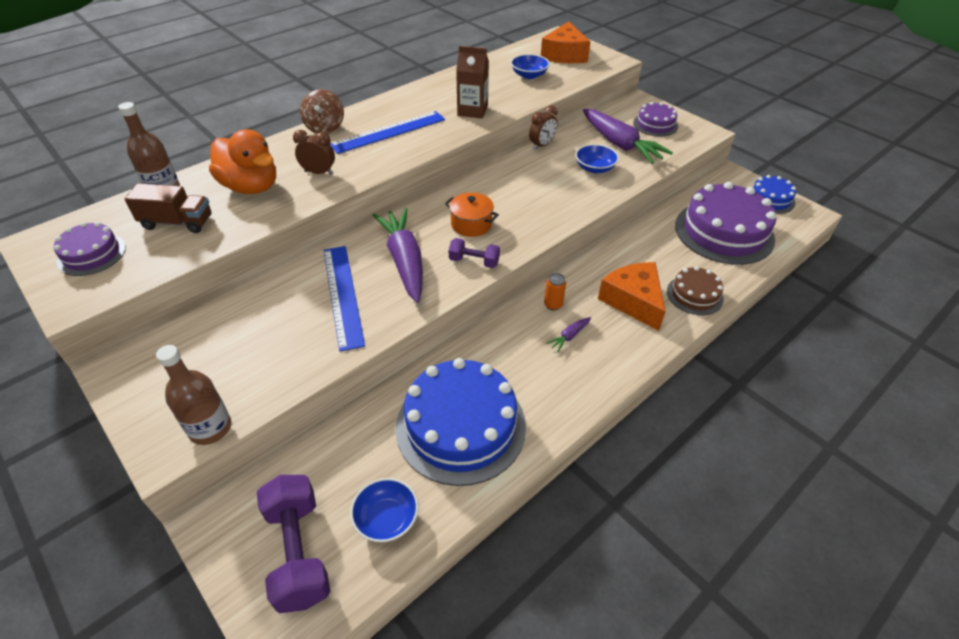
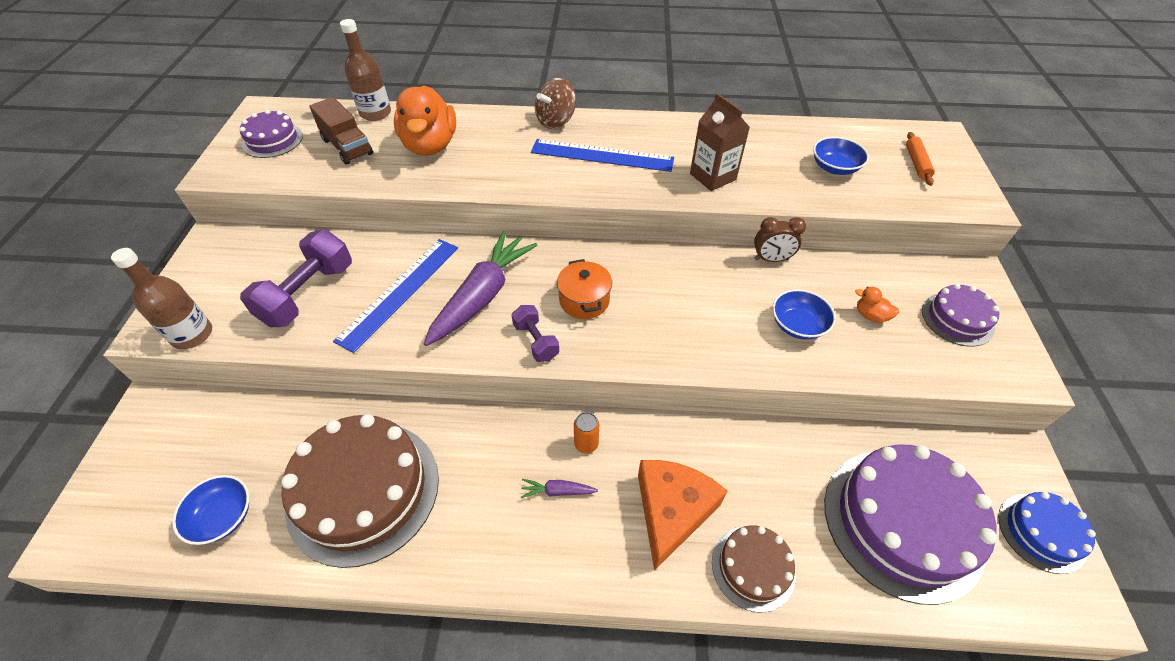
camera: 45 degrees right, 5 degrees up
(298, 552) = (153, 483): purple dumbbell -> purple dumbbell (308, 294)
(319, 172) = (493, 163): brown clock -> none
(460, 426) = (363, 490): blue cake -> brown cake
(564, 55) = (916, 163): orange cheese -> orange rolling pin
(620, 144) = (870, 315): purple carrot -> orange duck

